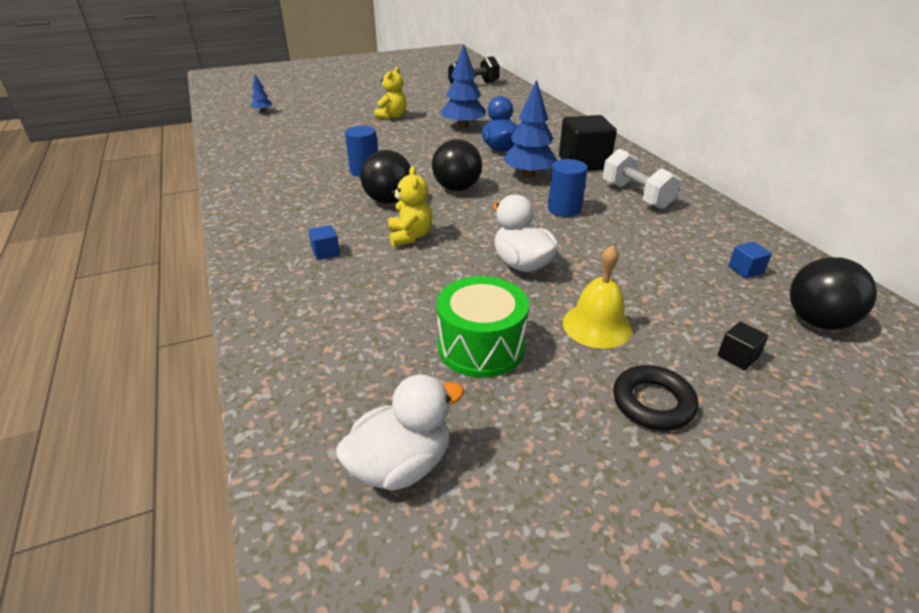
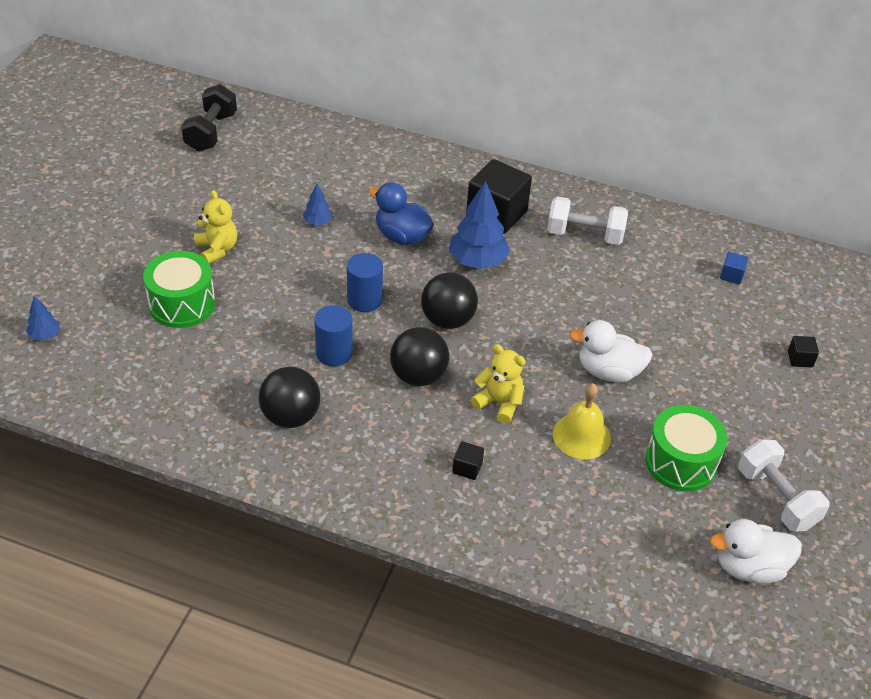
camera: 50 degrees left, 10 degrees up
(326, 252) = (467, 468): blue cube -> black cube
(336, 125) = (182, 304): none -> green drum
(401, 464) = (749, 567): white duck -> white duck turned 105 degrees counterclockwise
(463, 126) = (318, 222): blue tree -> blue tree, size x0.50
(528, 436) = (776, 498): none -> white dumbbell
(564, 209) = (558, 288): blue cylinder -> blue cylinder (364, 300)
(597, 325) = (714, 392): yellow bell -> yellow bell (581, 436)
(653, 402) = (800, 427): black ring -> none
(817, 321) = (805, 297): black ball -> black ball (290, 416)

